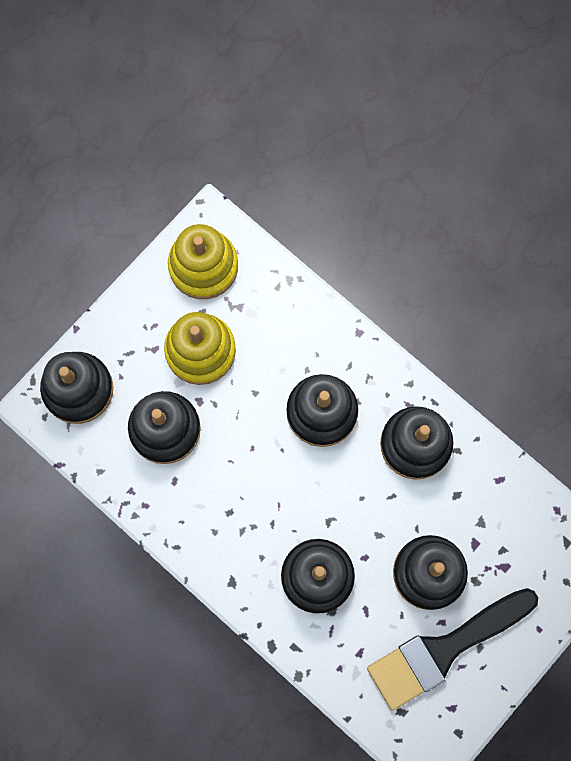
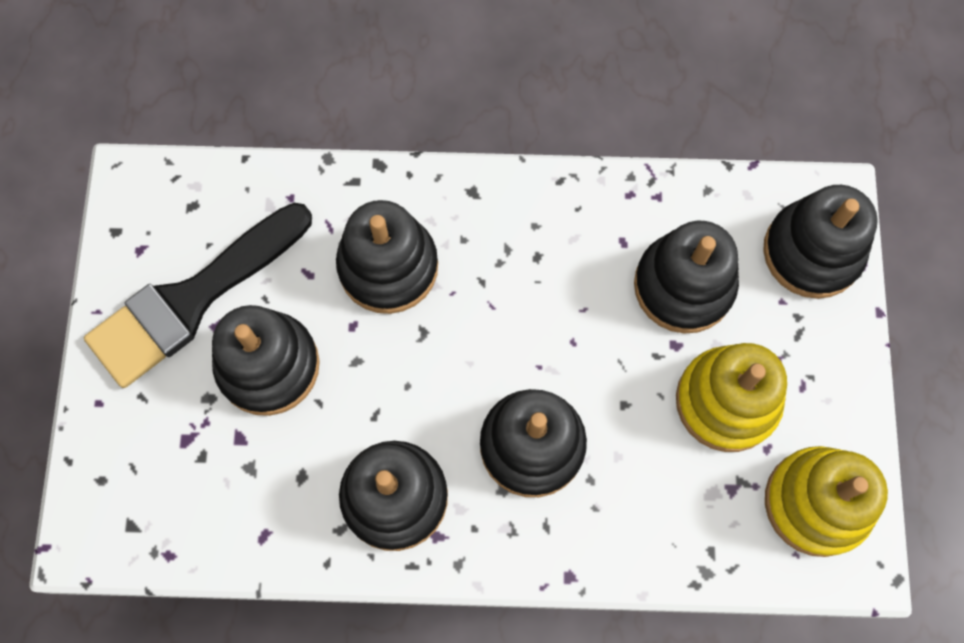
camera: 140 degrees right, 5 degrees down
(444, 649) = (192, 300): black brush -> black brush turned 150 degrees counterclockwise

